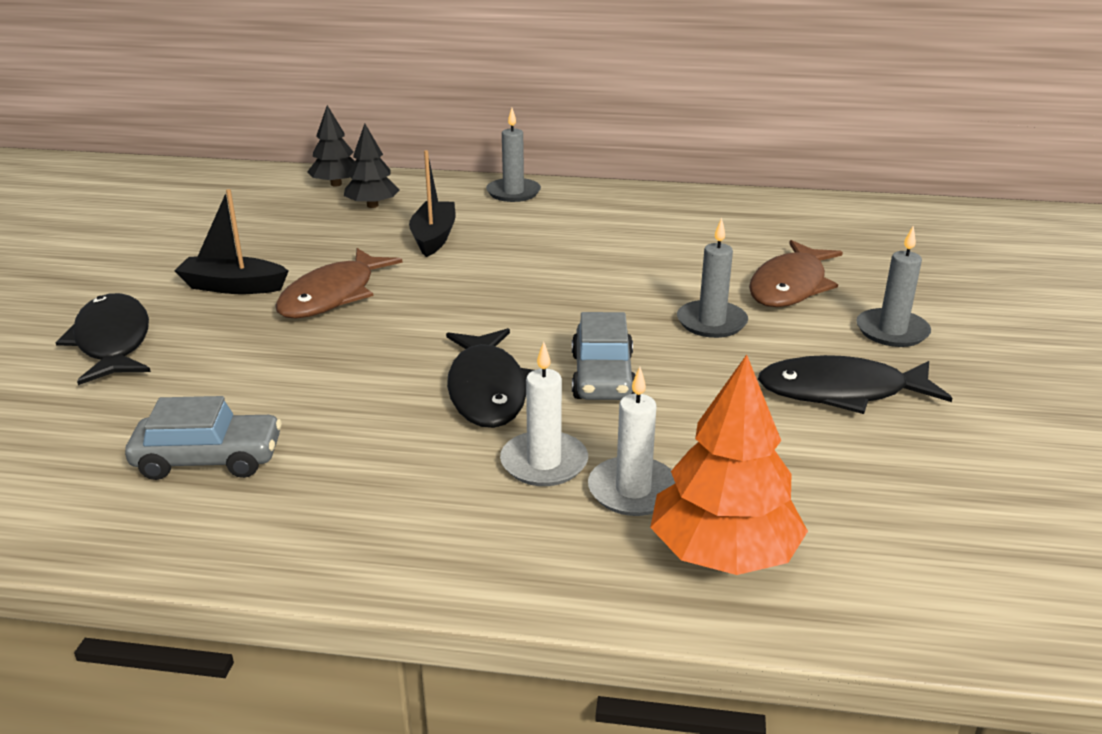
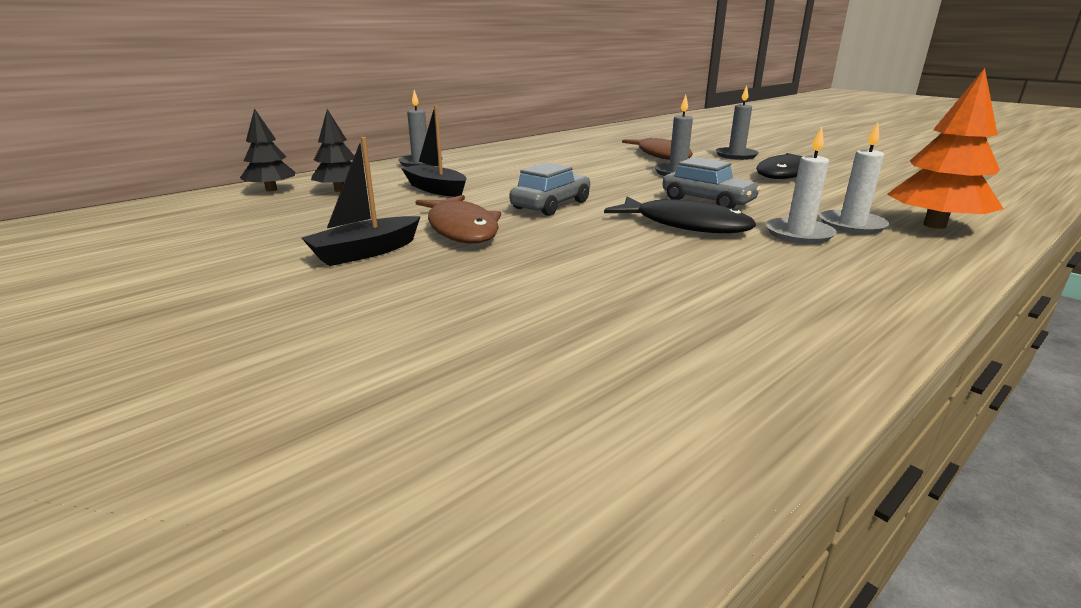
camera: 50 degrees left, 5 degrees down
(113, 341) = (361, 318): black fish -> none
(209, 459) = (674, 324): grey car -> grey car (551, 205)

